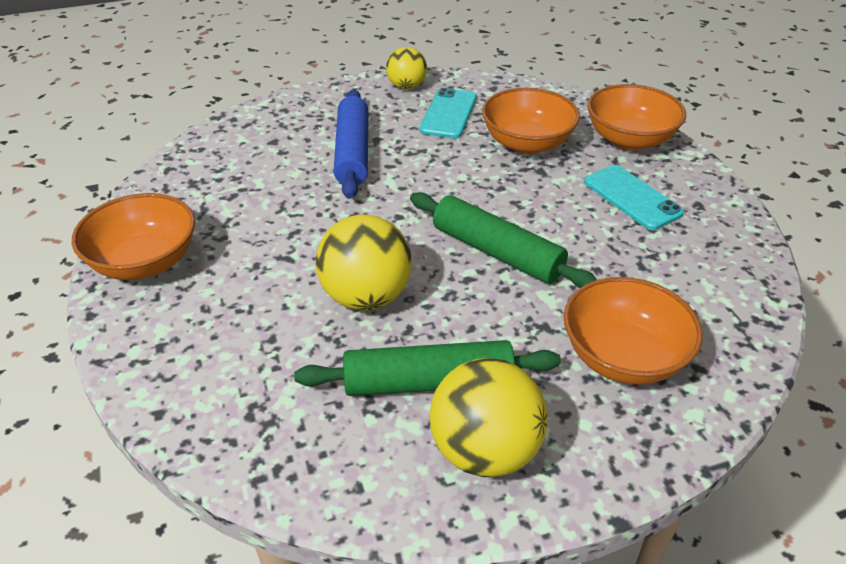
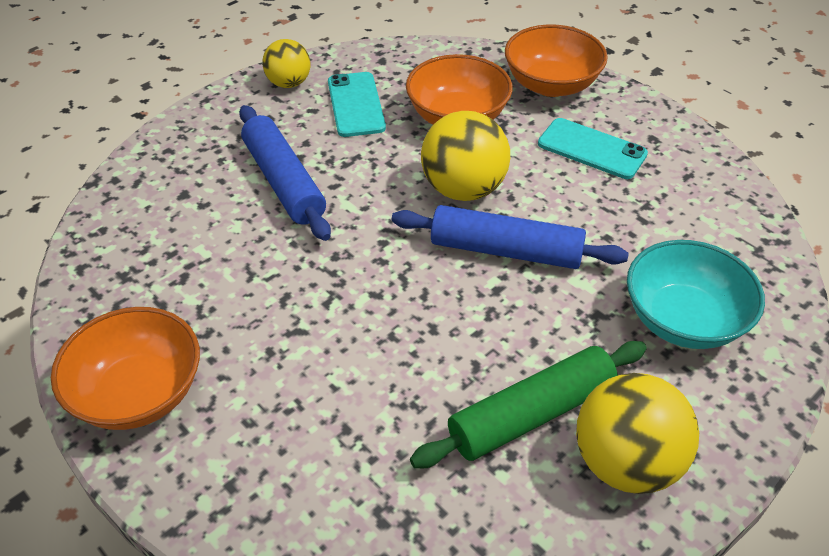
camera: 25 degrees left, 5 degrees up
(366, 296) = (411, 345): yellow ball -> yellow ball (463, 189)
(496, 252) = (505, 250): green rolling pin -> blue rolling pin
(623, 357) = (683, 320): orange bowl -> turquoise bowl

